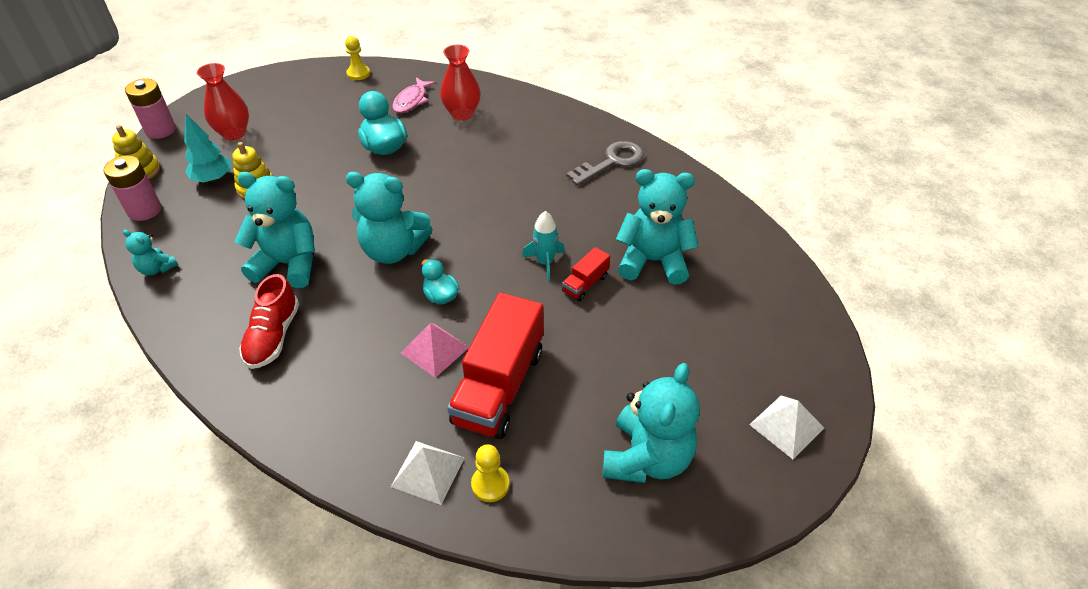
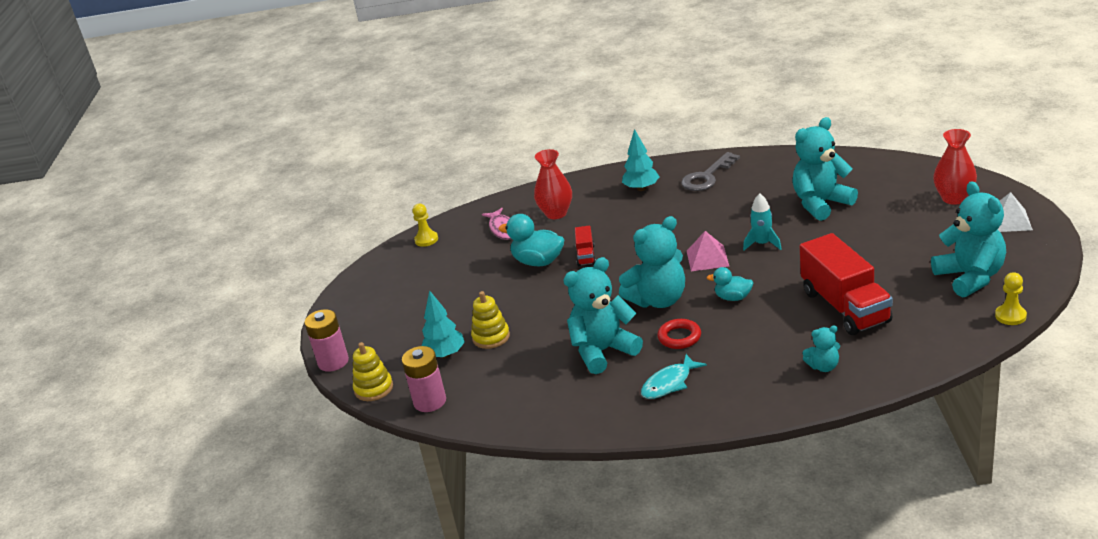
camera: 35 degrees left, 15 degrees down
(157, 268) = (513, 416): turquoise teddy bear -> turquoise teddy bear (823, 366)
(234, 133) = (402, 325): red vase -> red vase (954, 198)
(273, 336) = (669, 383): red shoe -> turquoise fish
(348, 299) = (679, 337): none -> red ring
(428, 472) = (878, 362): white pyramid -> none
(435, 350) = (779, 319): pink pyramid -> pink pyramid (707, 258)
(490, 484) = (918, 342): yellow pawn -> yellow pawn (1010, 316)
(550, 136) = (641, 188): none -> turquoise tree
(585, 284) = (804, 237): red truck -> red truck (586, 255)
(611, 162) = (707, 177): grey key -> grey key turned 150 degrees counterclockwise

